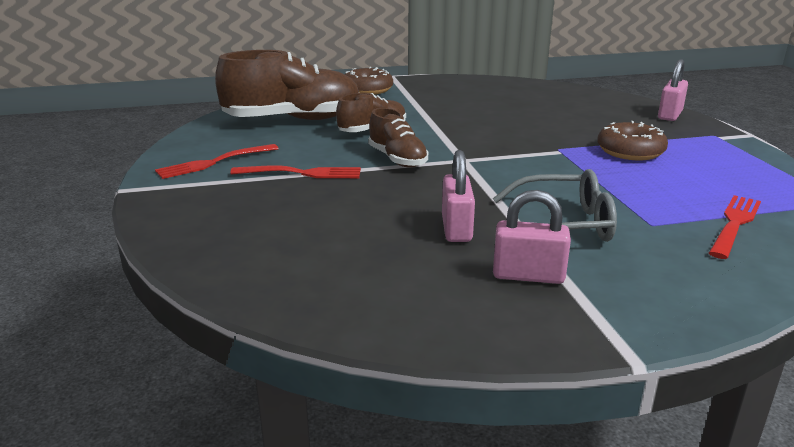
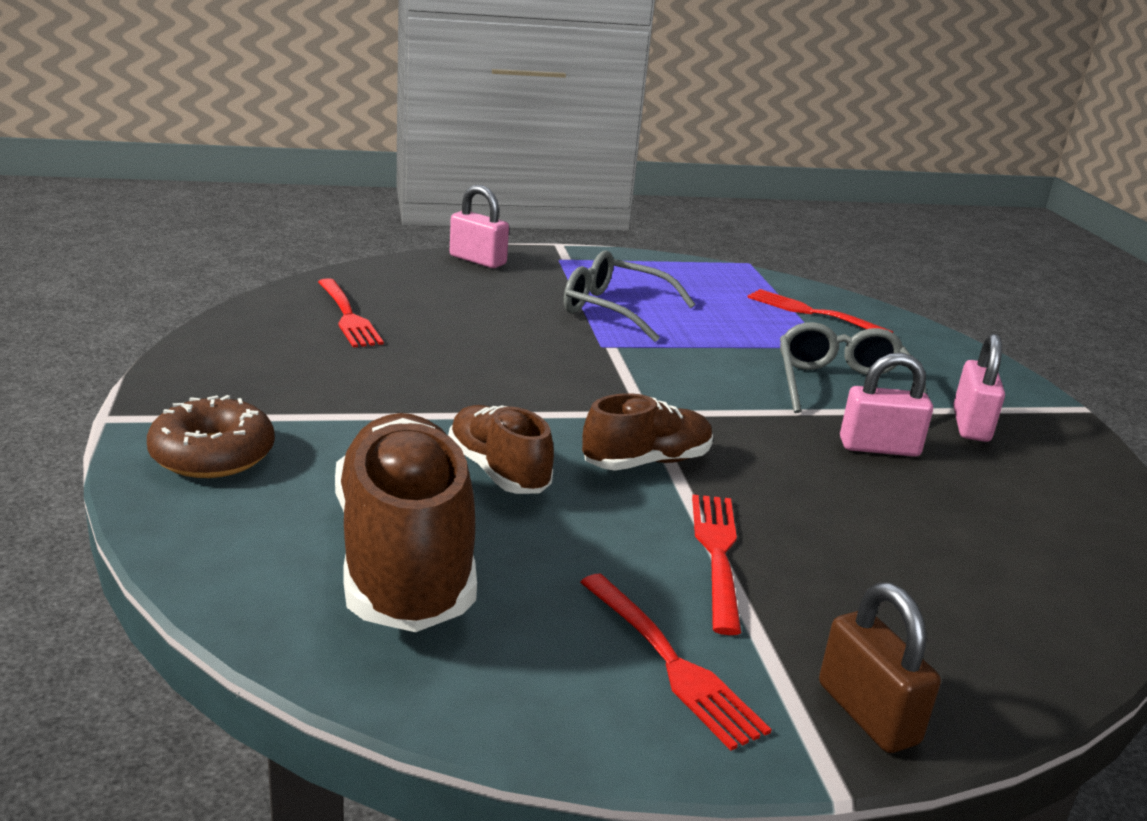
camera: 90 degrees left, 0 degrees up
(166, 199) = (867, 713): none -> brown padlock
(534, 96) = (347, 315): none -> red fork
(630, 151) = (614, 310): brown donut -> grey glasses

